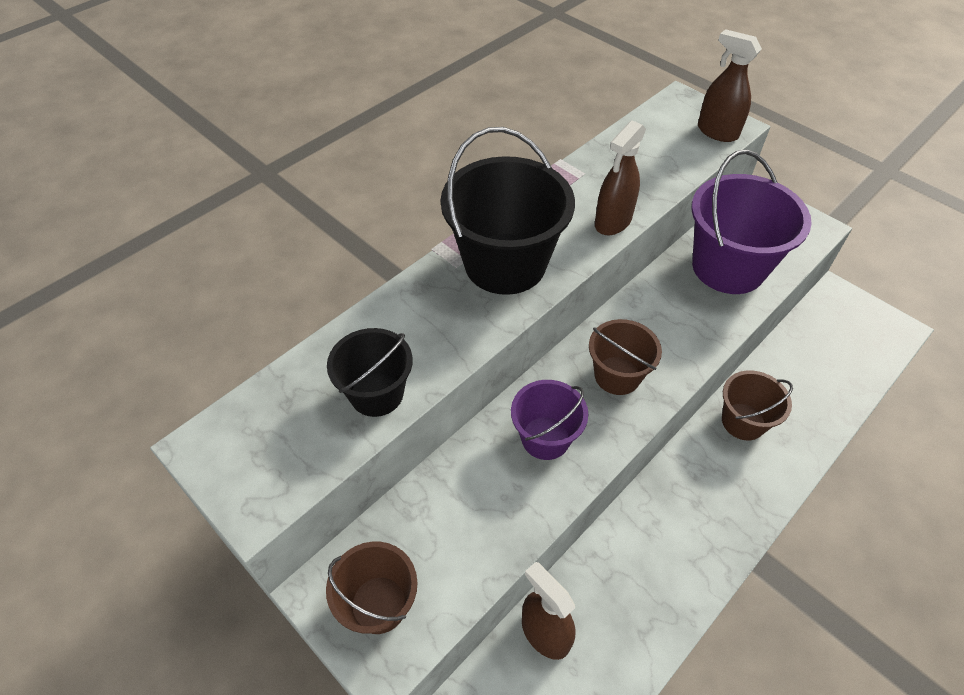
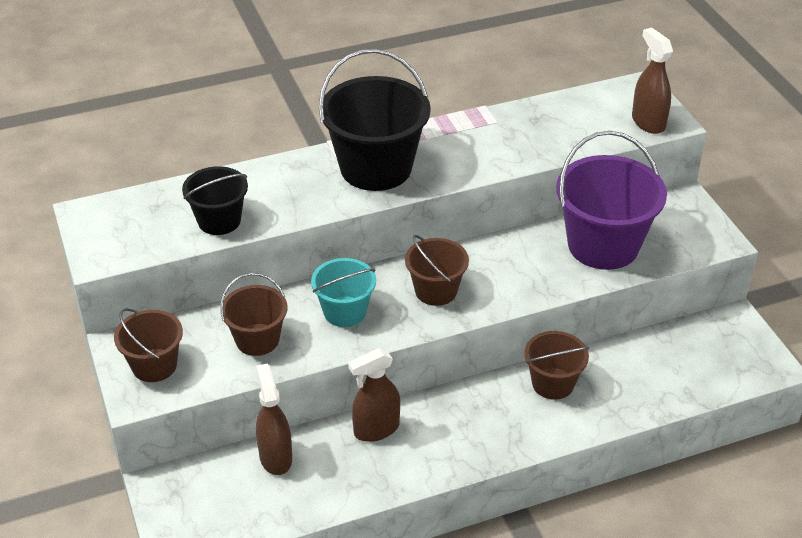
camera: 25 degrees right, 10 degrees down
(476, 514) = (257, 339): none -> brown bucket
(545, 438) = (345, 311): purple bucket -> turquoise bucket
(613, 222) = (489, 164): brown spray bottle -> brown spray bottle (376, 429)

